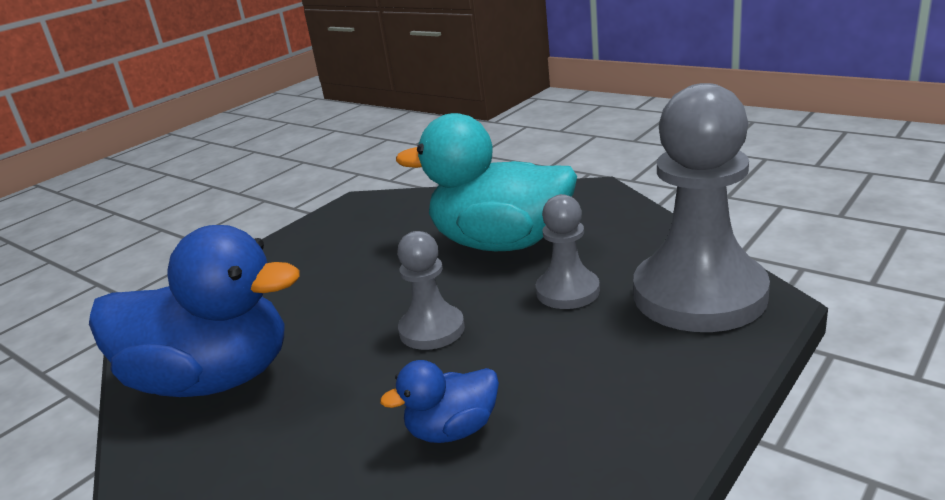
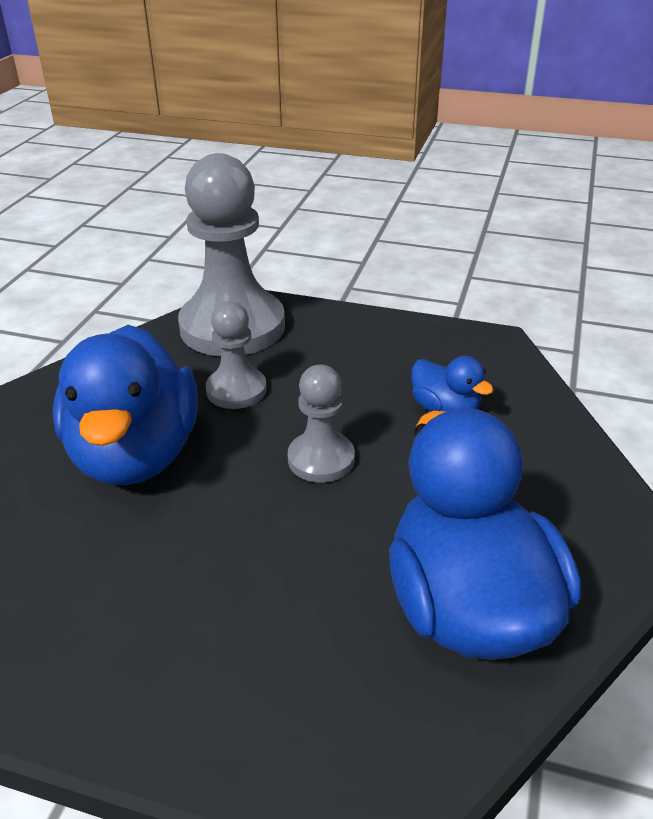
camera: 115 degrees left, 10 degrees up
(501, 243) = (135, 454): turquoise duck -> blue duck

